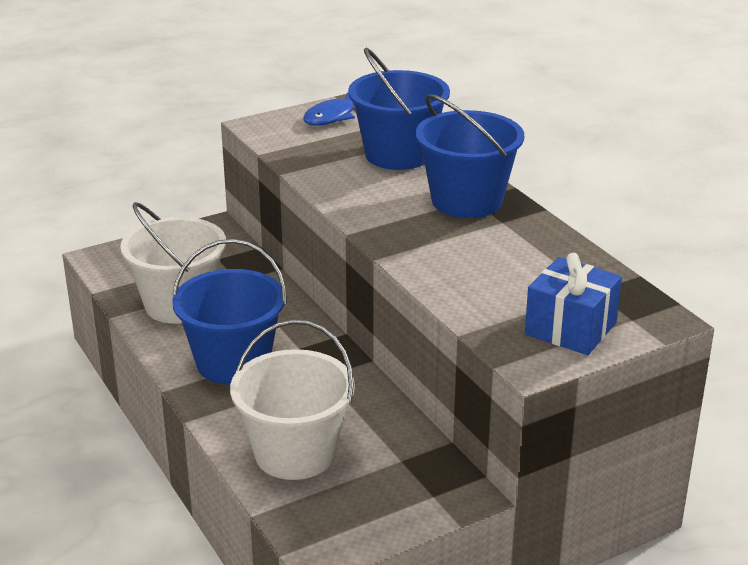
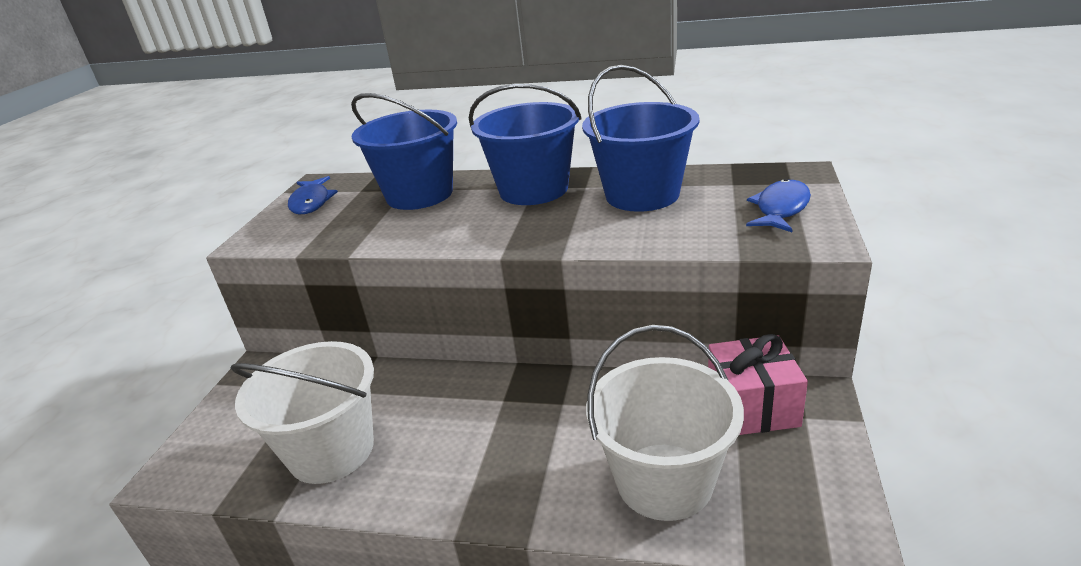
camera: 45 degrees left, 0 degrees up
(233, 363) = (472, 456): blue bucket -> blue bucket (642, 195)
(418, 465) = (752, 406): none -> pink gift
(570, 328) = (780, 209): blue gift -> blue fish

